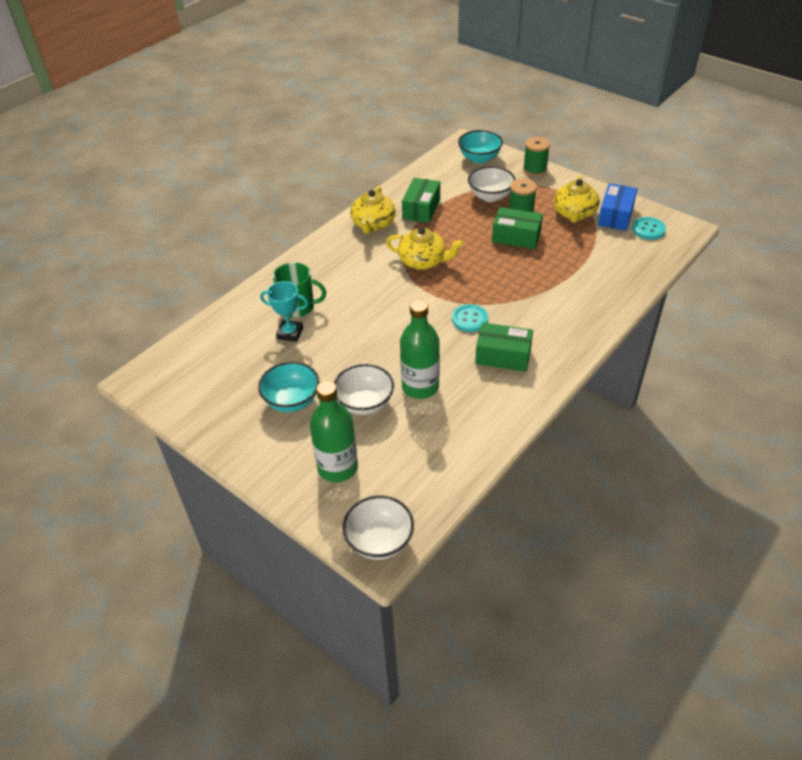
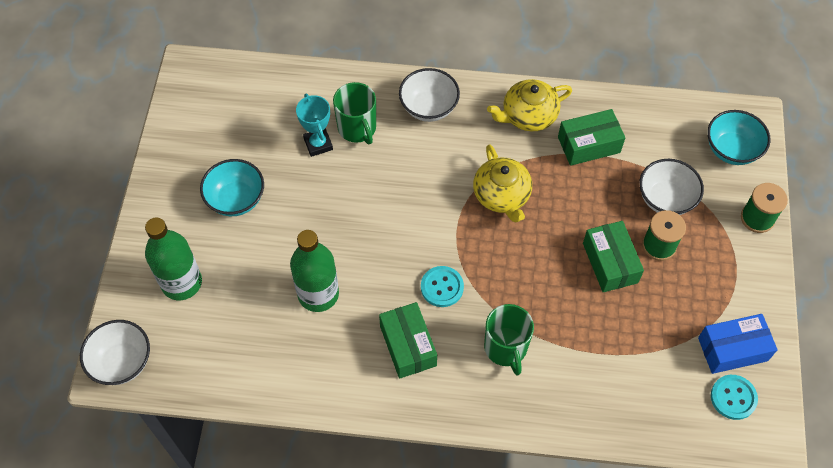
camera: 55 degrees right, 15 degrees up
(365, 403) = (268, 259): white bowl -> white bowl (429, 107)
(542, 309) = (506, 348): none -> green mug
(574, 214) = (701, 302): yellow teapot -> none

